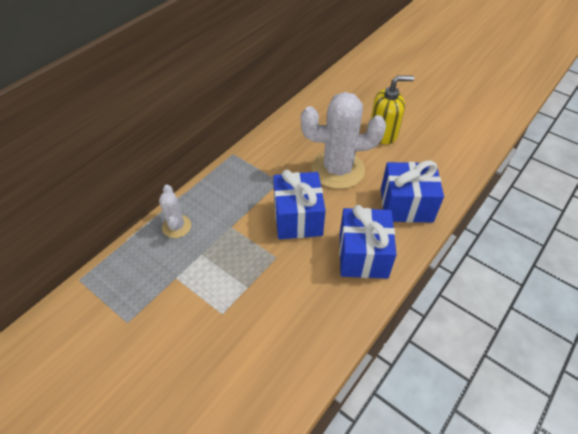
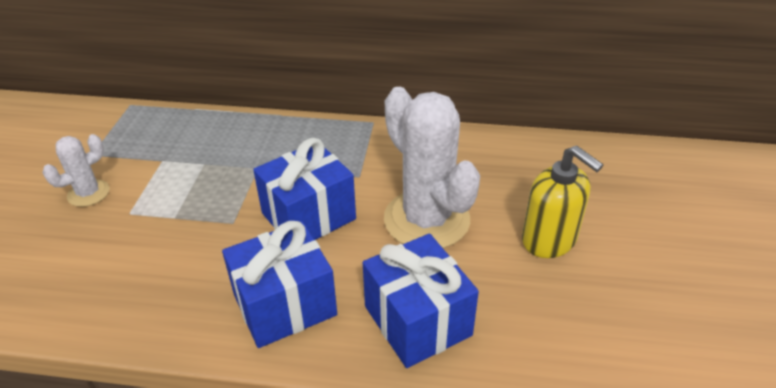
camera: 60 degrees right, 10 degrees down
(176, 226) = (232, 131): white cactus -> white cactus (88, 193)

